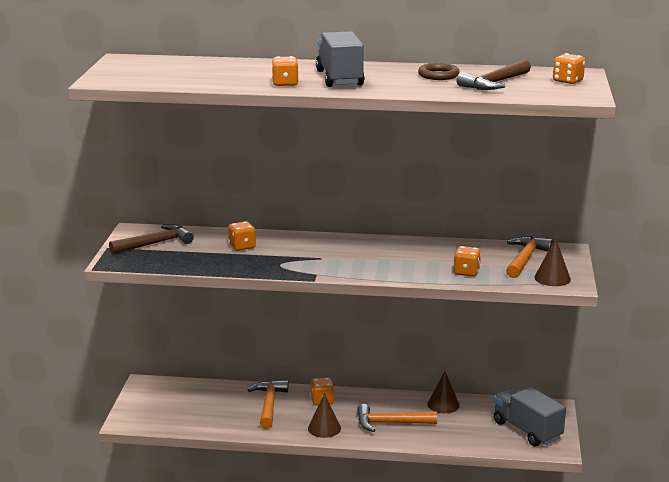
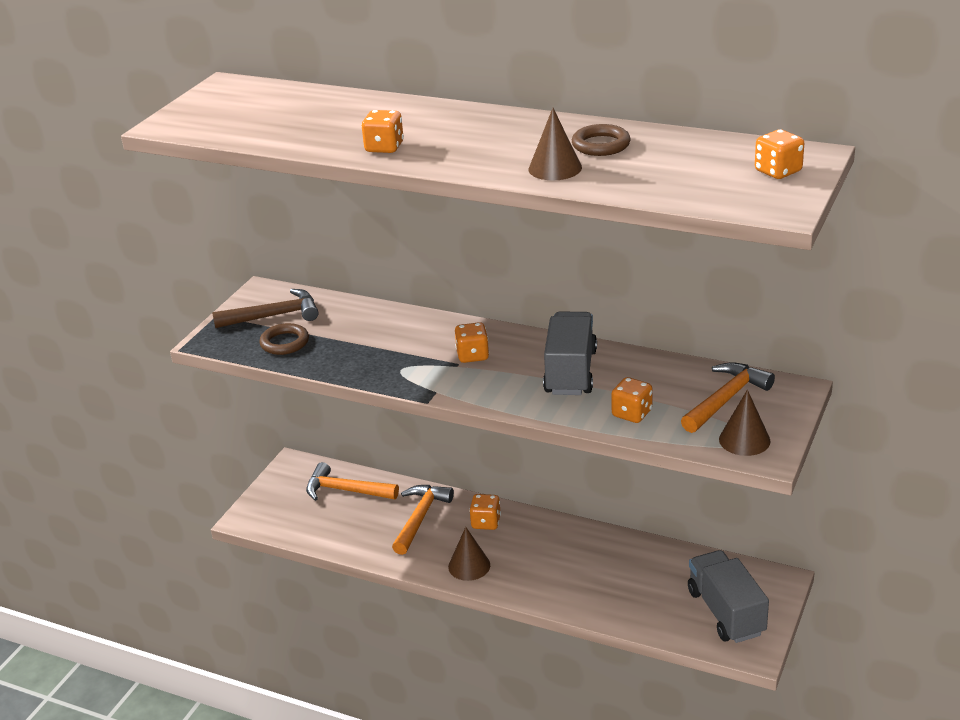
camera: 20 degrees right, 10 degrees up
(176, 258) = (284, 343): none -> brown ring
(242, 246) = (372, 333): orange dice -> orange dice (472, 355)
(339, 78) = (463, 142): grey truck -> grey truck (570, 372)
(391, 423) = (554, 571): orange hammer -> orange hammer (346, 490)
(443, 404) = (634, 552): brown cone -> brown cone (555, 168)
(494, 83) = (667, 168): brown hammer -> none

